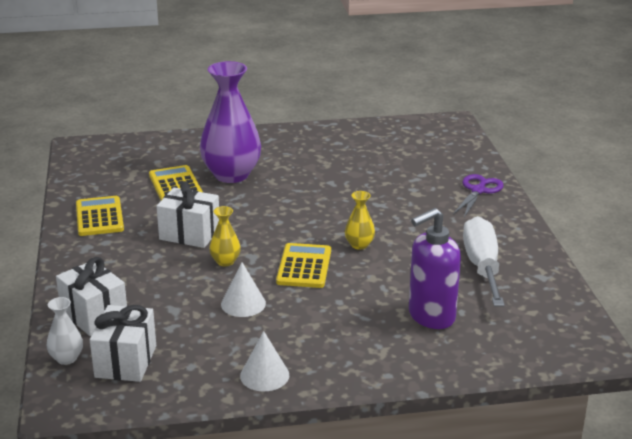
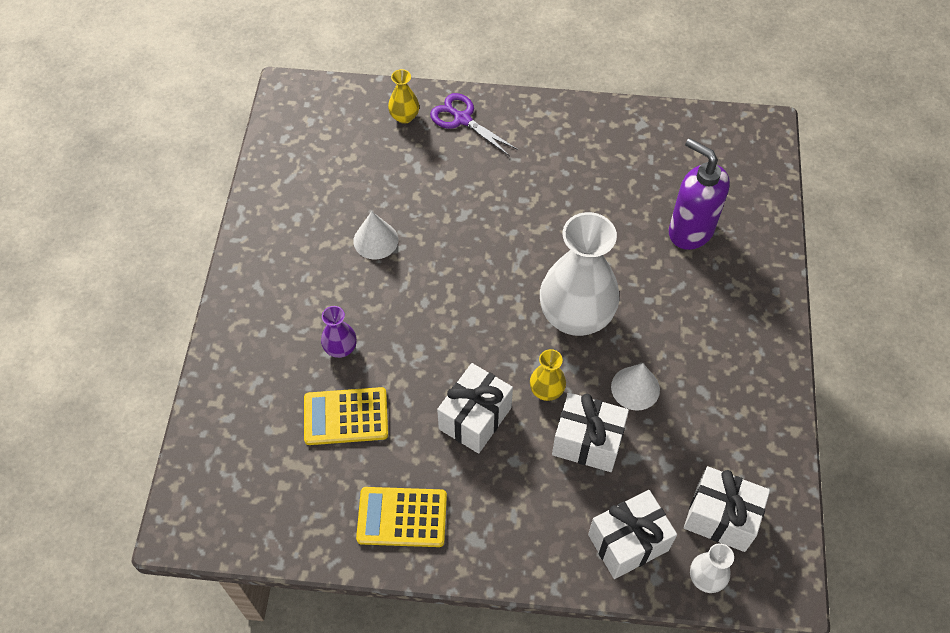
camera: 75 degrees left, 30 degrees up
(183, 286) = (587, 442): none -> white gift
(231, 175) = (340, 348): purple vase -> purple vase, size x0.45
(264, 375) = (763, 392): white cone -> white cone (375, 240)
(304, 266) = (576, 316): yellow calculator -> white vase
(359, 245) = (545, 255): yellow vase -> yellow vase (404, 116)
(431, 316) = (690, 231): purple soap dispenser -> purple soap dispenser turned 150 degrees clockwise
(482, 266) = (612, 164): white screwdriver -> none

